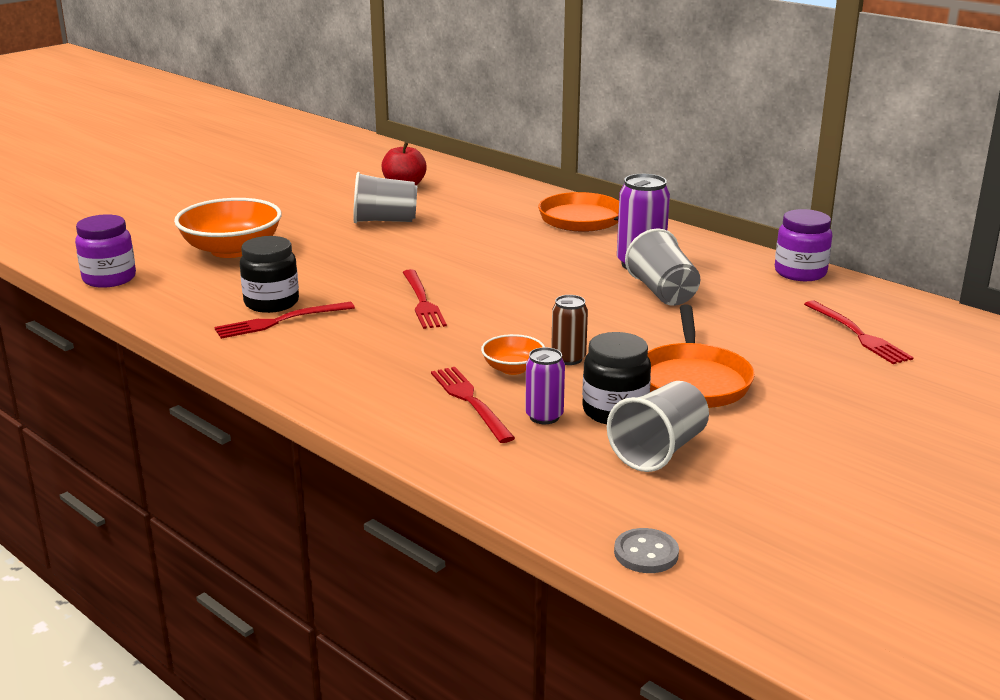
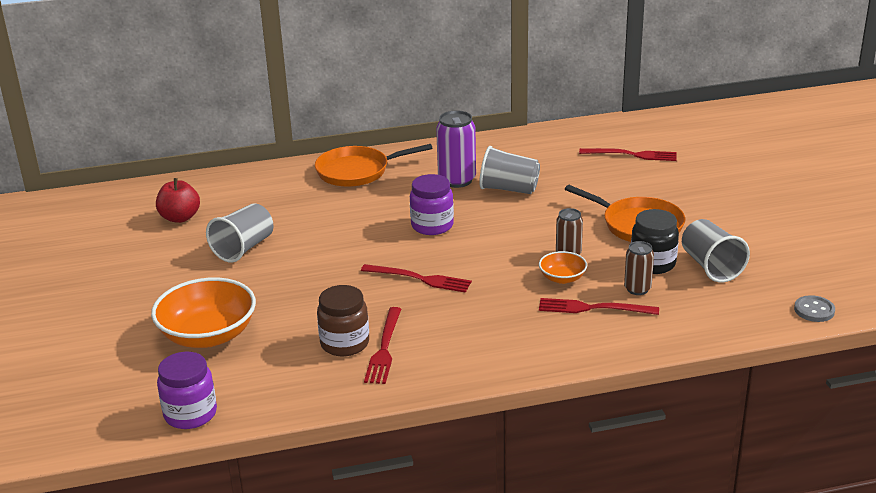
camera: 55 degrees left, 5 degrees up
(271, 303) = (345, 343): black jar -> brown jar
(544, 416) = (637, 289): purple can -> brown can
(800, 273) = (532, 137): purple jar -> purple jar (432, 226)

